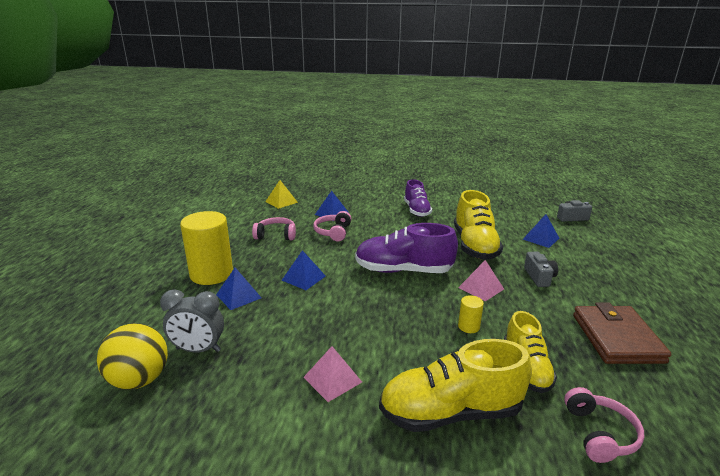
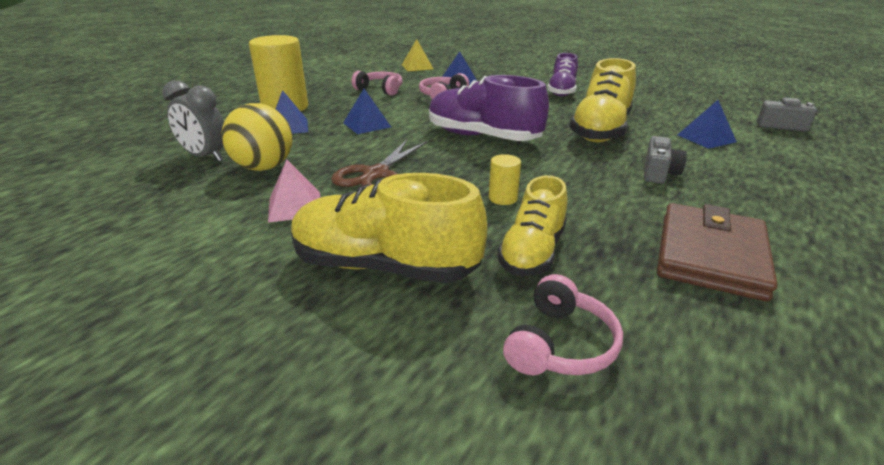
camera: 25 degrees right, 5 degrees up
(139, 380) = (134, 166): yellow ball -> yellow ball (264, 167)
(362, 328) = (376, 174): none -> brown scissors
(481, 288) = (562, 168): pink pyramid -> none

